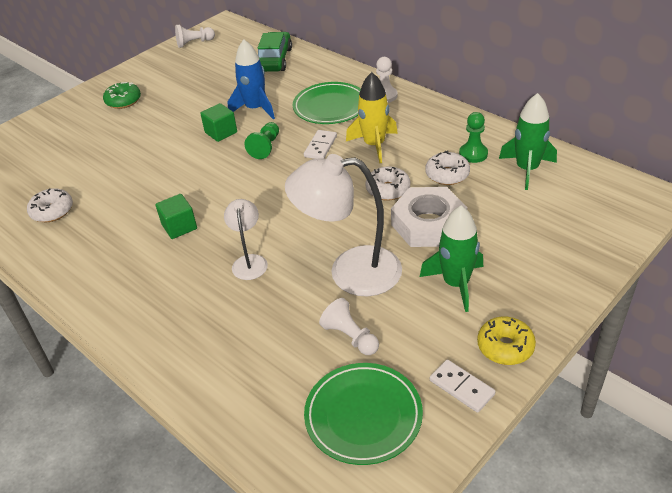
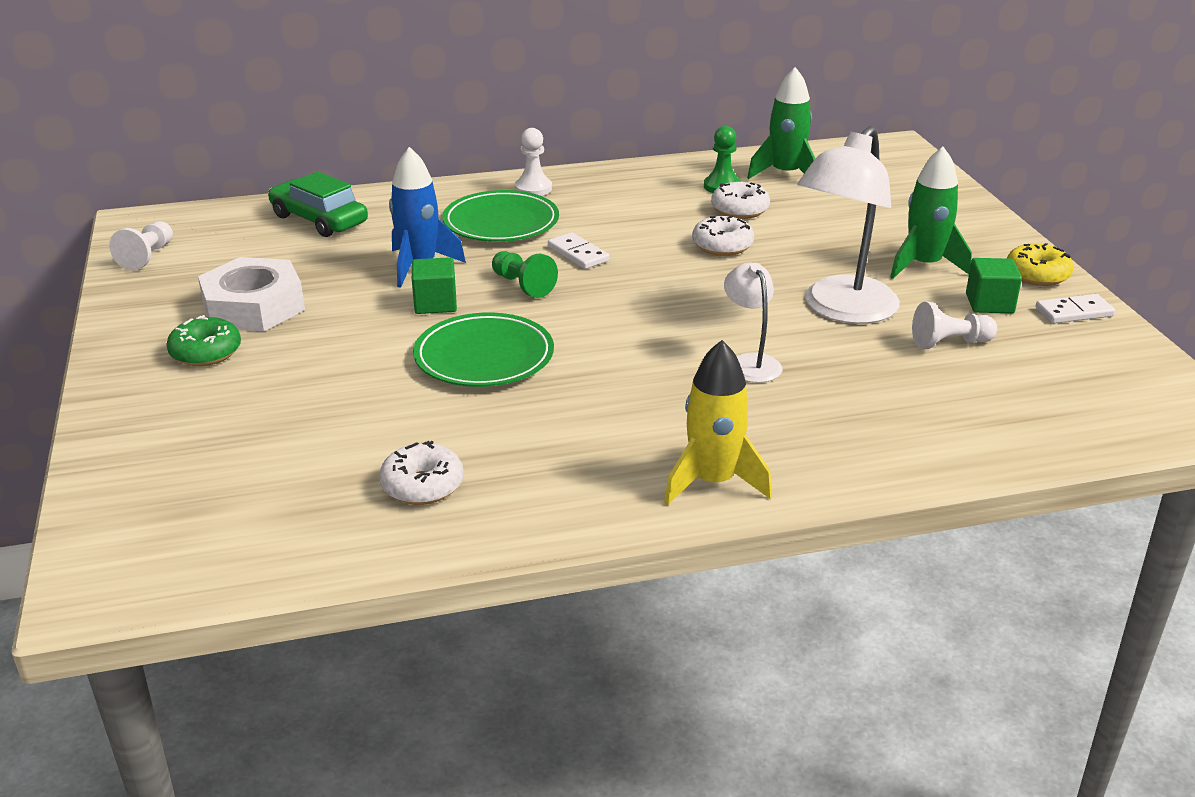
camera: 60 degrees left, 10 degrees down
(179, 227) = (613, 390): green cube -> green cube (989, 303)
(249, 261) = (750, 362): white lamp -> white lamp turned 45 degrees clockwise
(363, 416) = (1073, 372): green plate -> green plate (484, 357)
(374, 145) = (625, 225): yellow rocket -> yellow rocket (713, 482)
(428, 224) = (812, 246): white nut -> white nut (253, 306)

